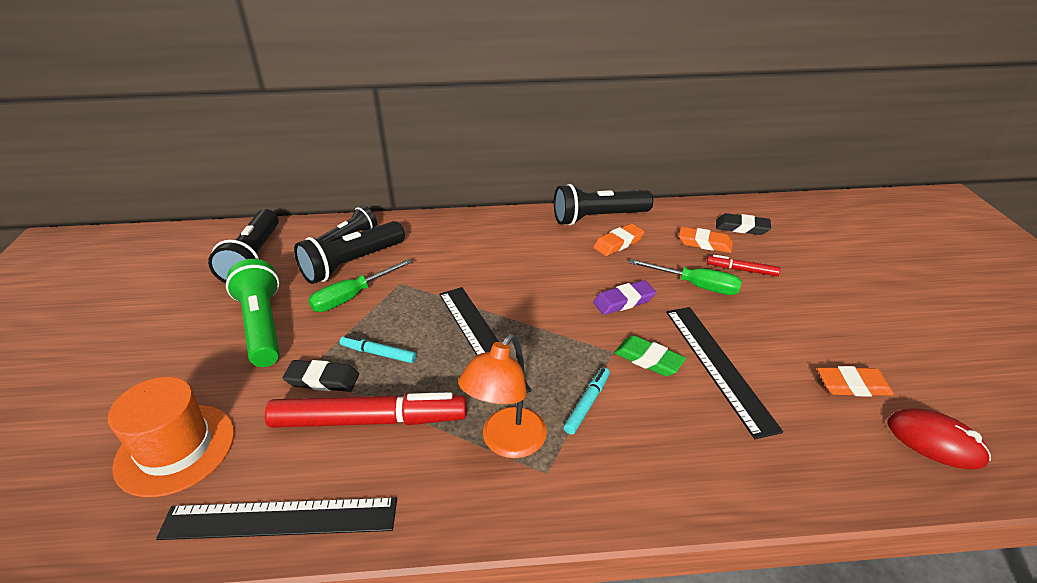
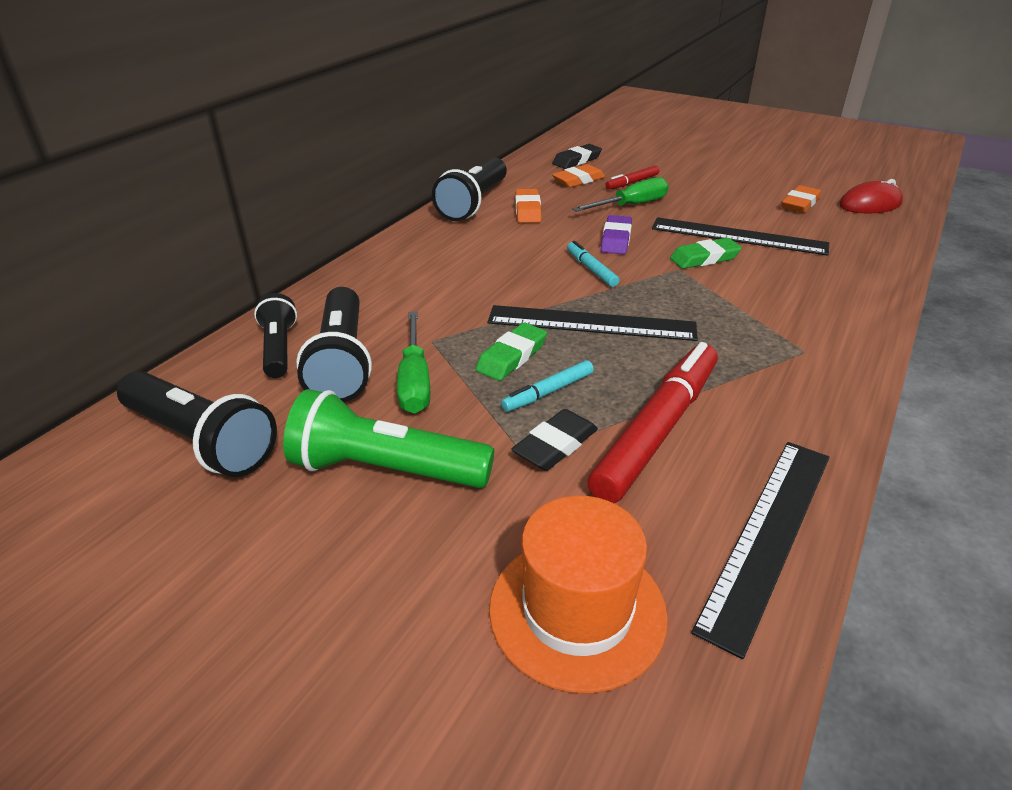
camera: 55 degrees left, 0 degrees up
(408, 321) = (512, 356): none -> green eraser
(507, 443) = (754, 358): orange lamp -> none
(587, 404) = (735, 303): turquoise marker -> turquoise marker (591, 269)

